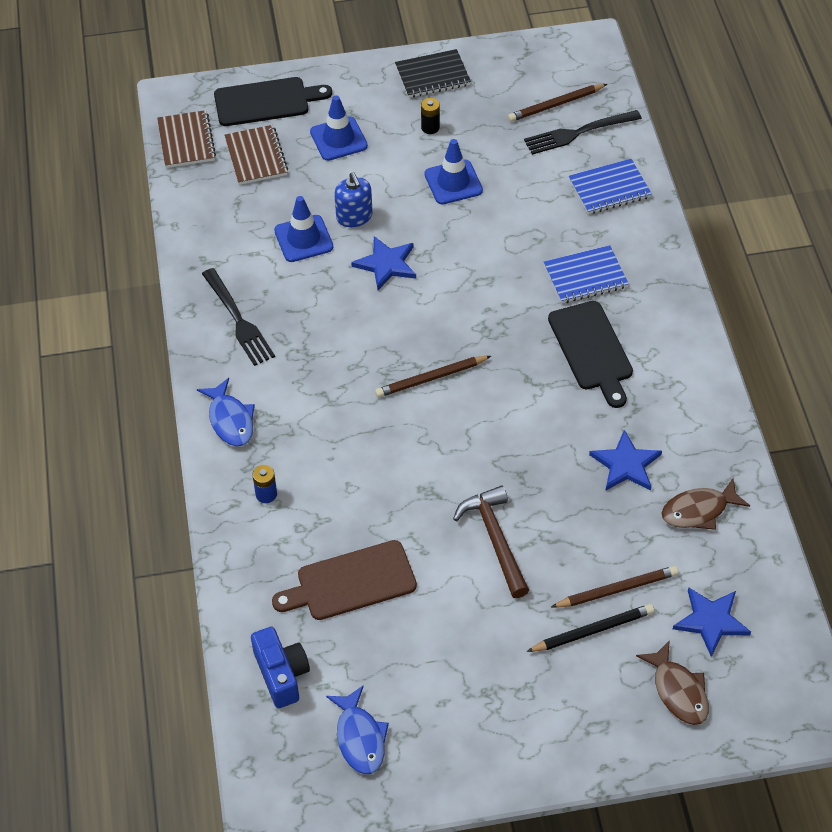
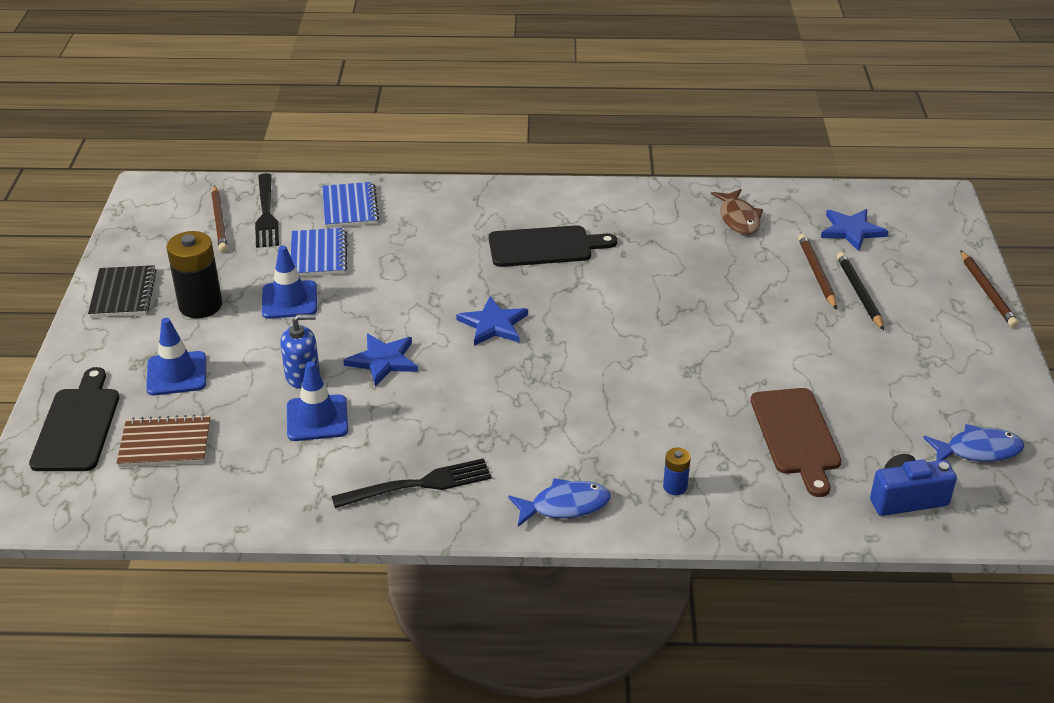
camera: 80 degrees left, 15 degrees down
(186, 141) = (100, 504): brown notebook -> none
(430, 127) = (200, 305): black battery -> black battery, size x2.05
(431, 378) = (549, 349): brown pencil -> brown pencil (987, 291)
(495, 540) = (755, 334): brown hammer -> none
(585, 276) = (454, 237): blue notebook -> blue notebook (318, 255)
(626, 464) = (682, 248): blue star -> blue star (493, 324)
(678, 691) = (920, 258): brown fish -> none

